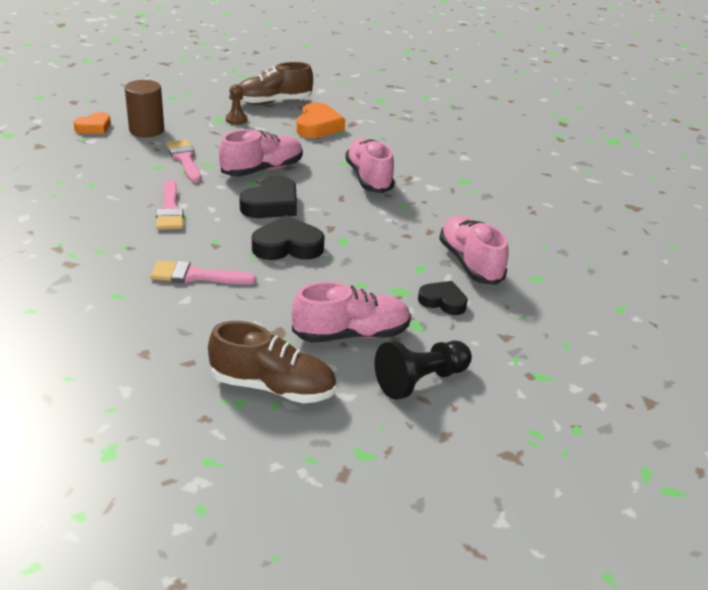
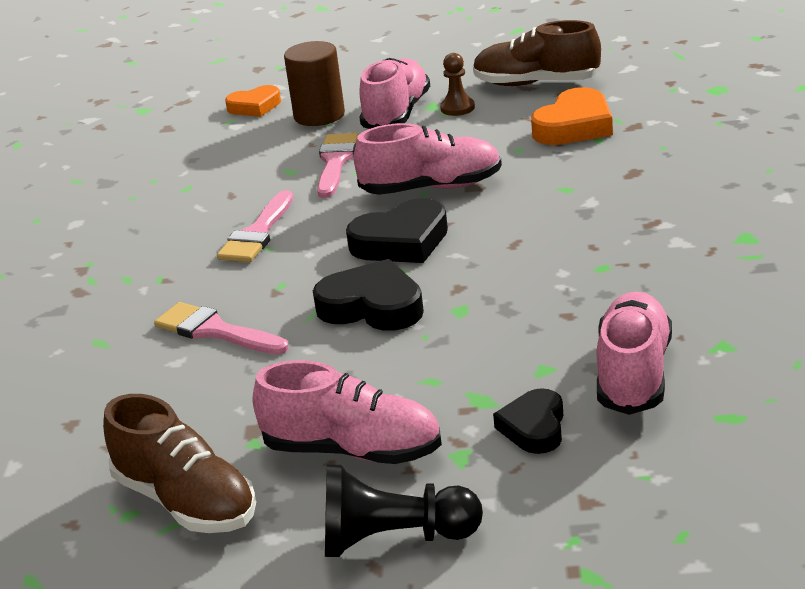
camera: 35 degrees right, 5 degrees down
(369, 178) = (585, 217): pink shoe -> pink shoe (397, 114)
(443, 301) = (534, 427): black heart -> black heart turned 135 degrees counterclockwise

